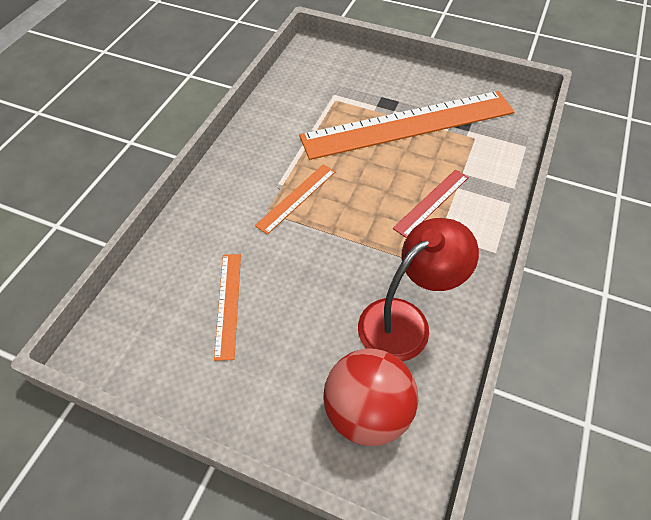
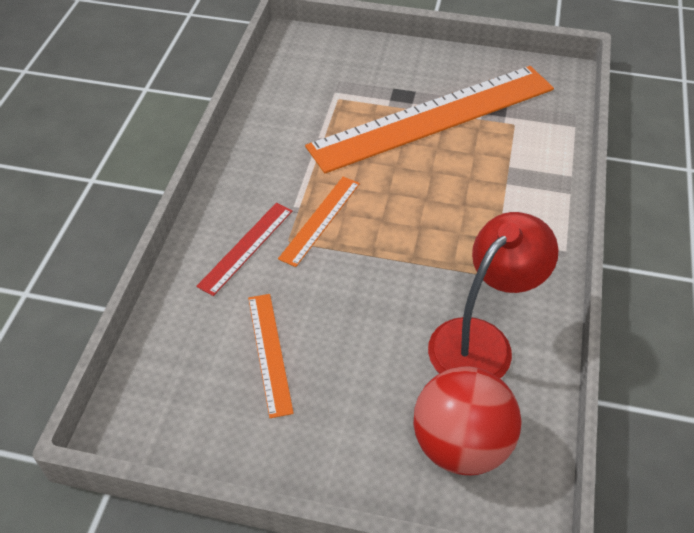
camera: 10 degrees left, 5 degrees down
(431, 202) = (481, 204): red ruler -> red ruler (246, 247)

